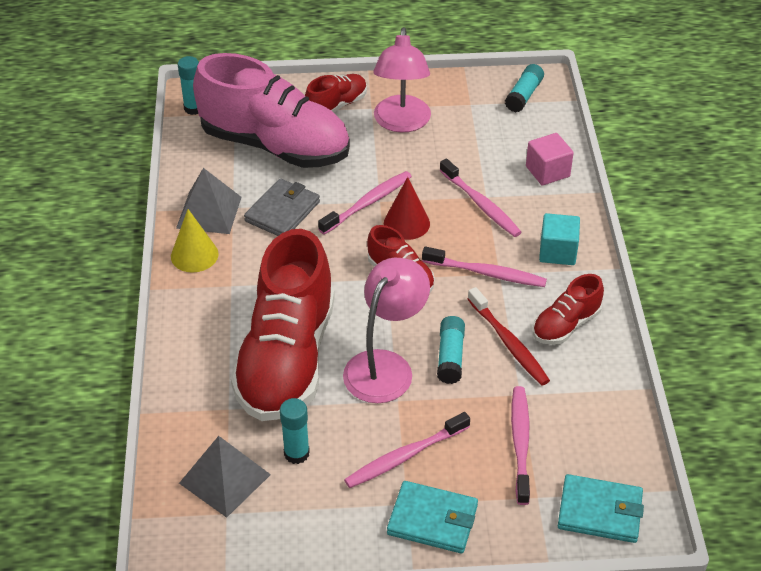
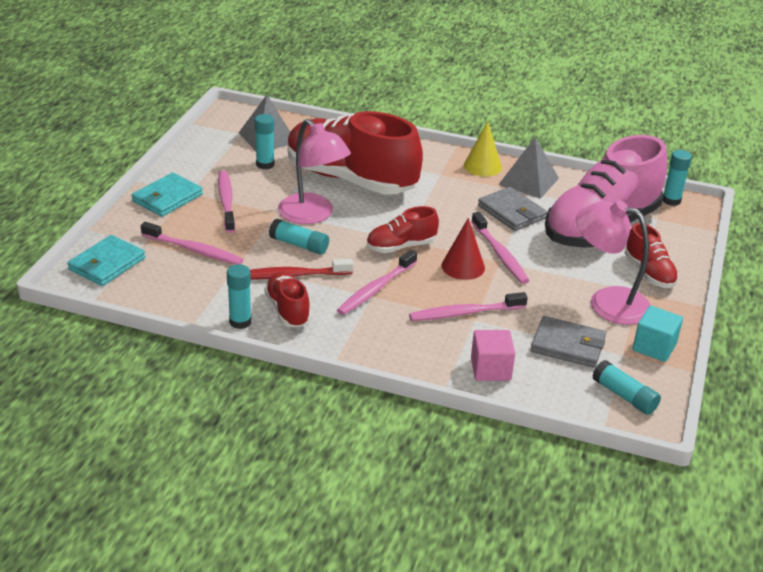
camera: 110 degrees right, 10 degrees down
(481, 135) = (568, 345): none -> grey wallet
(557, 252) = (376, 336): turquoise cube -> turquoise cube (654, 347)
(609, 353) = (240, 322): none -> turquoise glue stick

